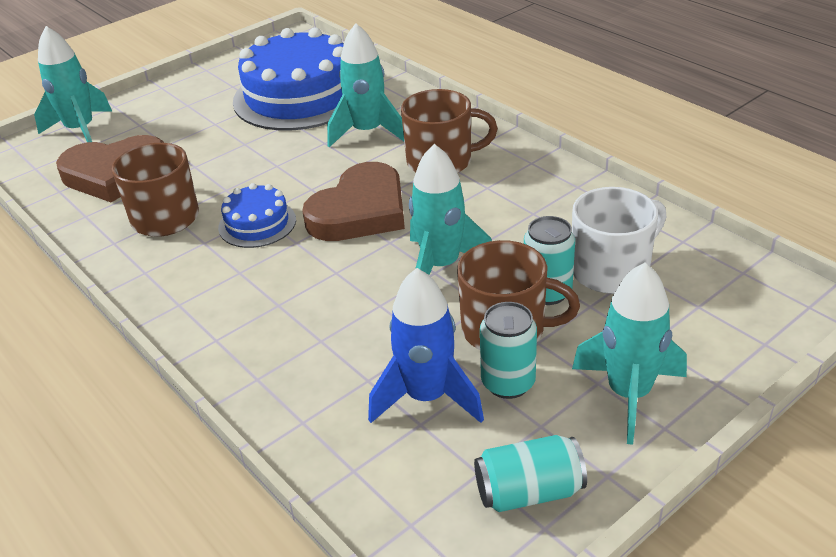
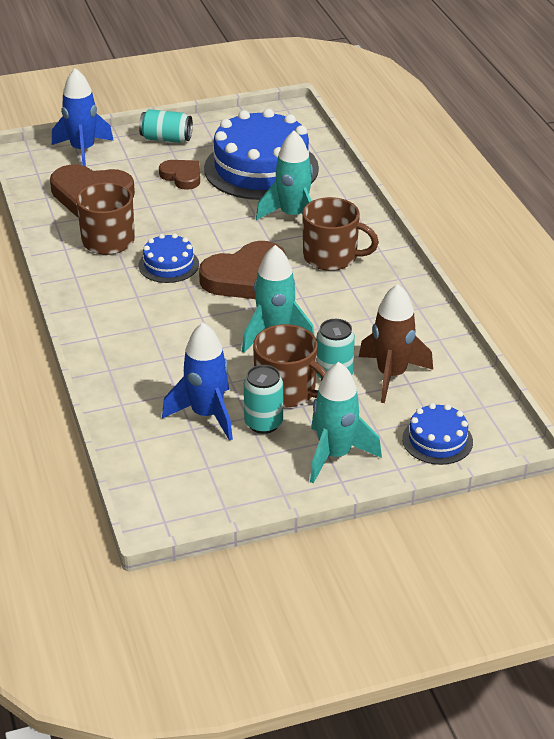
camera: 20 degrees right, 0 degrees up
(81, 130) = (83, 151): turquoise rocket -> blue rocket
(215, 126) = (182, 177): none -> brown heart
(529, 492) = (229, 486): turquoise can -> turquoise can (166, 139)
(612, 270) = (391, 375): white mug -> brown rocket
(730, 330) = (437, 440): none -> blue cake

